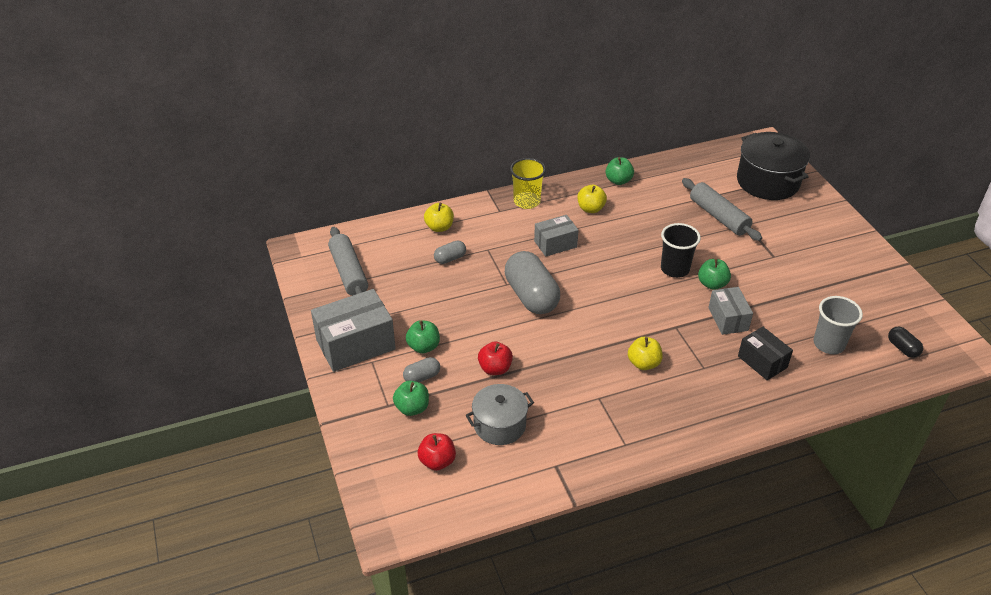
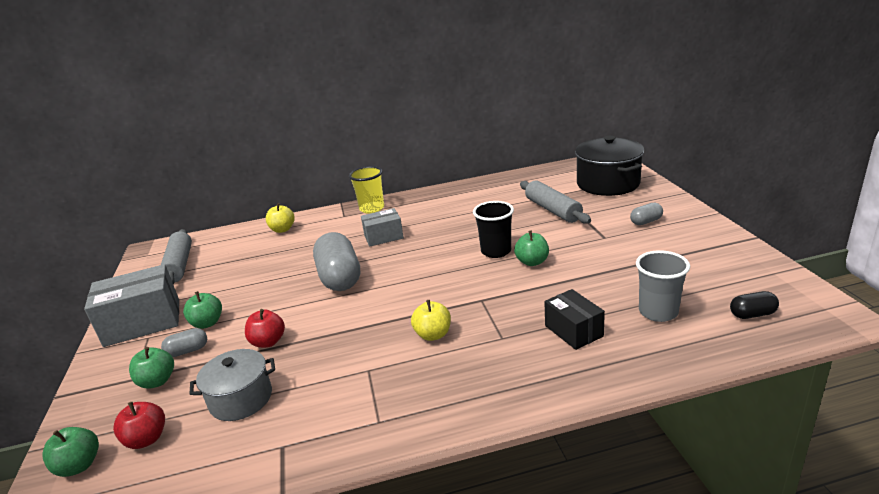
camera: 10 degrees right, 15 degrees down
(450, 258) = (278, 251): grey capsule -> grey capsule (646, 221)
(590, 209) = (429, 210): yellow apple -> none
(618, 181) = (463, 190): green apple -> green apple (79, 465)
(728, 319) = (542, 291): grey box -> none
(902, 348) = (752, 314): black capsule -> black capsule turned 75 degrees counterclockwise

